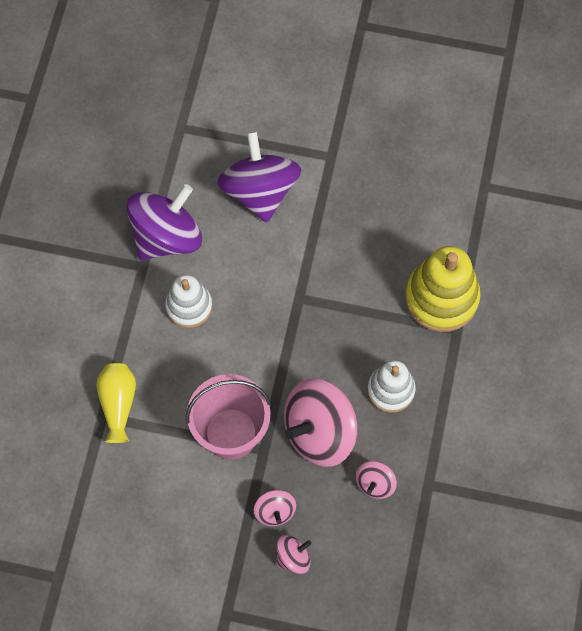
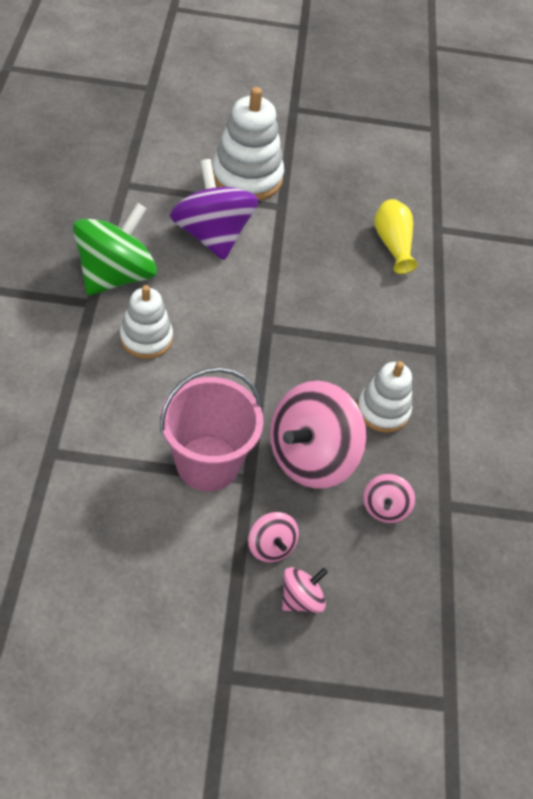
camera: 15 degrees left, 15 degrees down
(118, 404) = (69, 438): yellow vase -> yellow vase (392, 244)
(166, 236) = (116, 275): purple spinning top -> green spinning top
(301, 119) = (247, 177): none -> white stacking toy
(441, 298) = (418, 323): yellow stacking toy -> none

